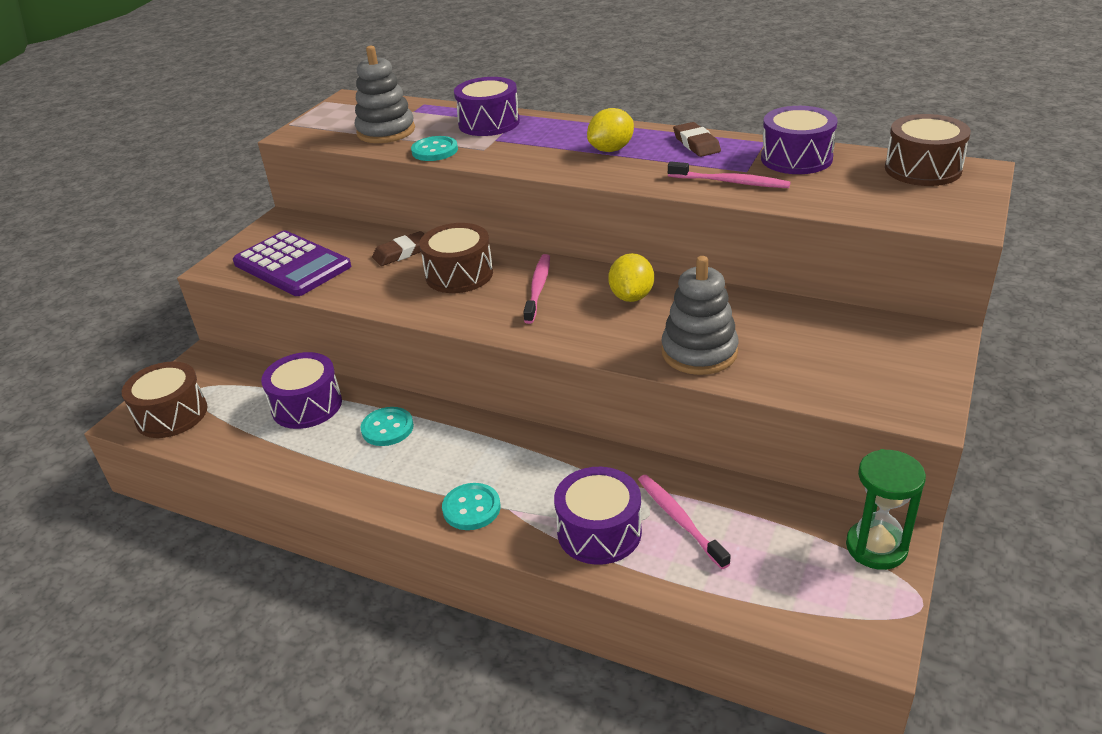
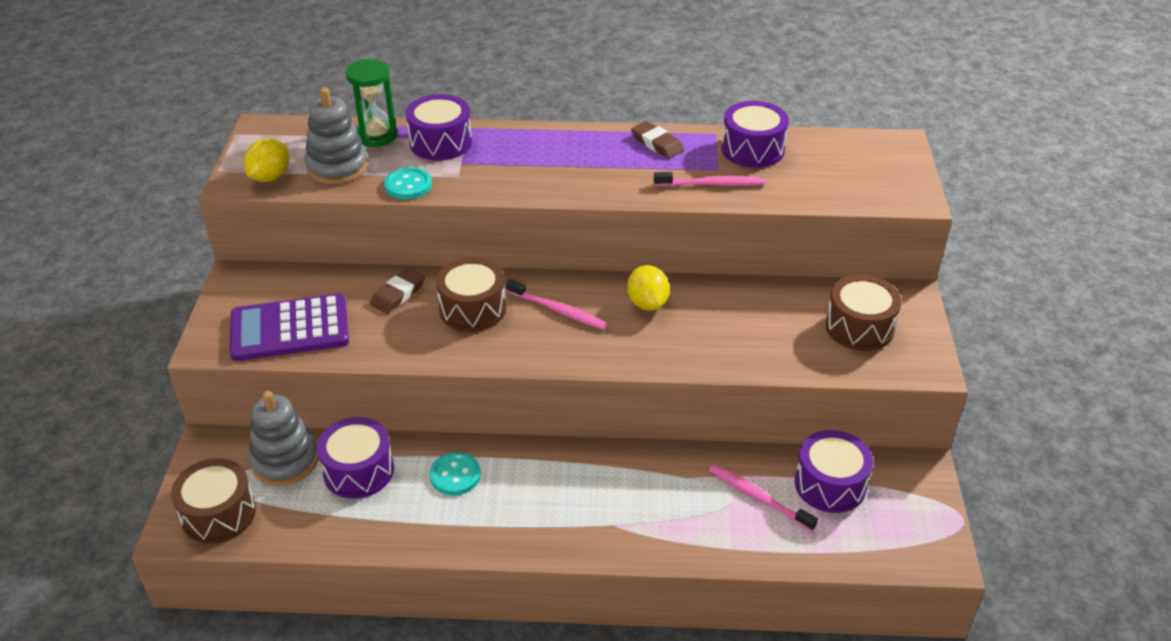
camera: 25 degrees left, 5 degrees up
(292, 265) = (290, 329): purple calculator -> purple calculator turned 150 degrees clockwise
(471, 508) = (580, 533): turquoise button -> none
(538, 288) = (558, 310): pink toothbrush -> pink toothbrush turned 135 degrees clockwise
(599, 531) = (700, 525): purple drum -> purple drum (830, 484)
(611, 149) = (583, 161): yellow lemon -> yellow lemon (270, 177)
(699, 352) = (734, 349): grey stacking toy -> grey stacking toy (285, 460)
(876, 547) = (913, 482): green hourglass -> green hourglass (376, 136)
(923, 169) = (859, 147): brown drum -> brown drum (859, 327)

